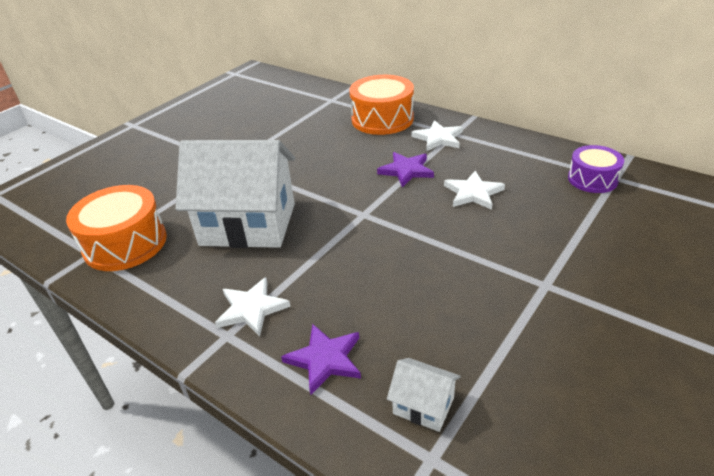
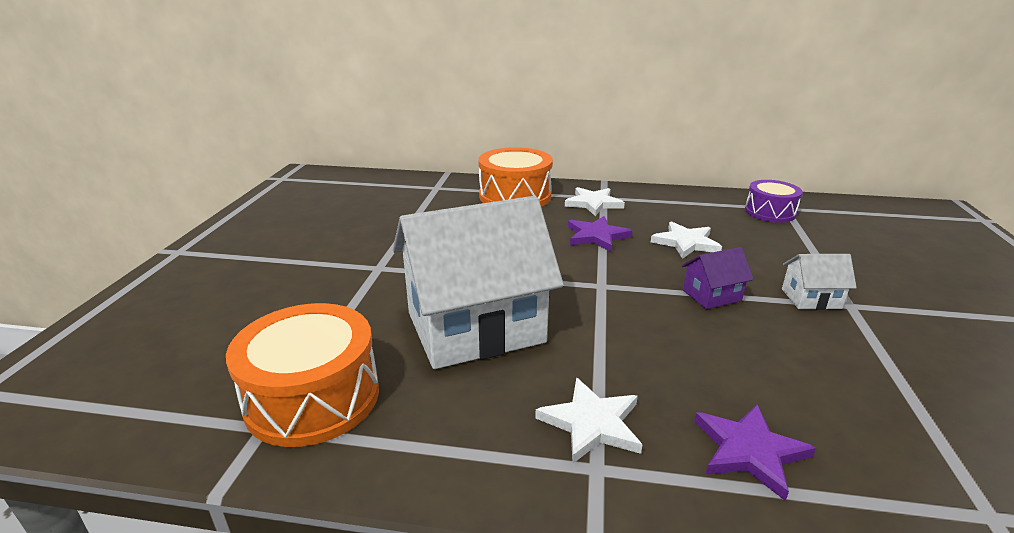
camera: 30 degrees left, 10 degrees down
(423, 405) = (908, 460): white house -> white house (811, 298)
(437, 244) = (712, 295): none -> purple house

